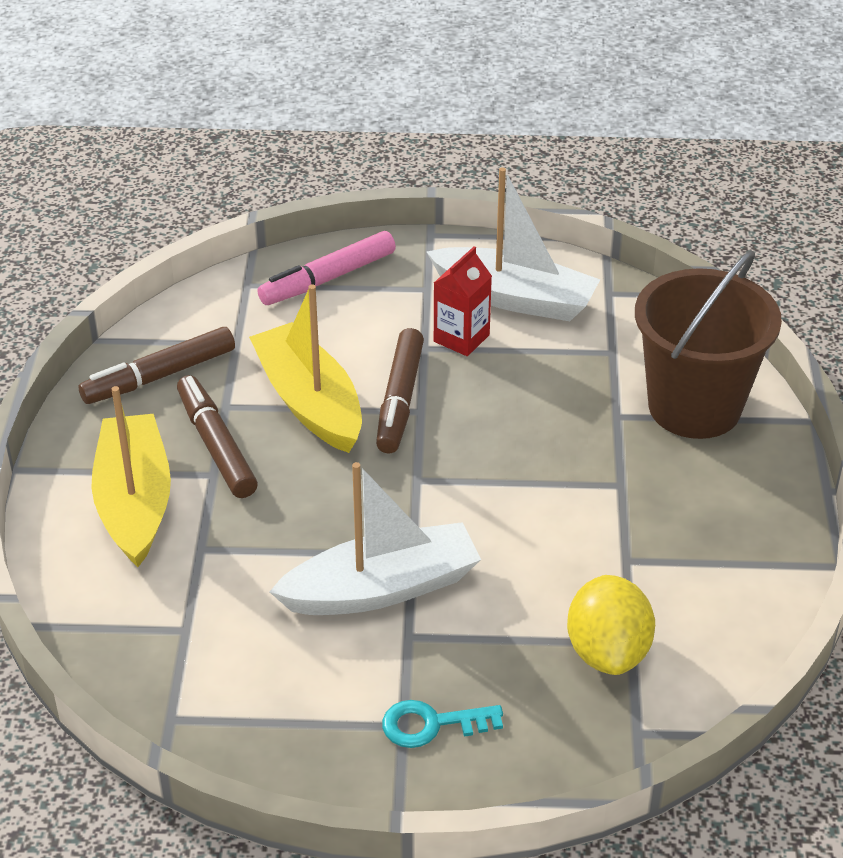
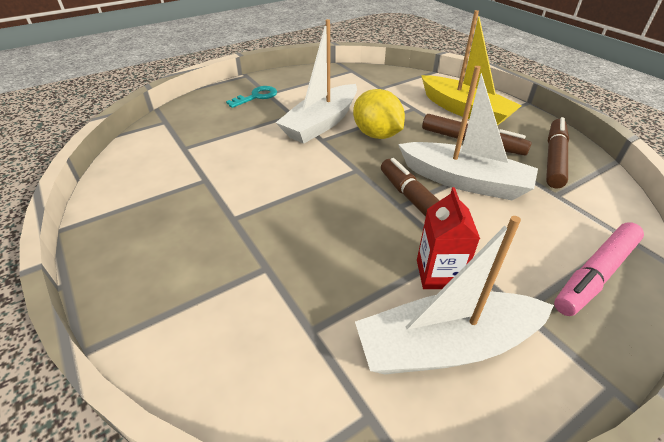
camera: 145 degrees right, 0 degrees up
(309, 402) = (464, 181): yellow boat -> white boat
(328, 278) = (595, 274): pink marker -> pink marker turned 150 degrees counterclockwise
(608, 652) = (194, 140): yellow lemon -> yellow lemon (376, 135)
(694, 407) = (205, 308): brown bucket -> none

